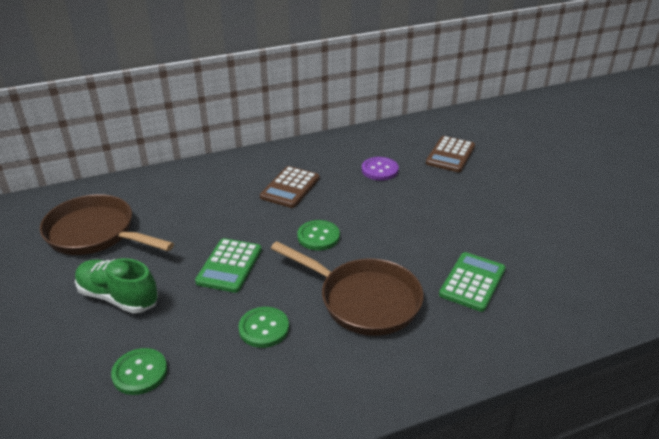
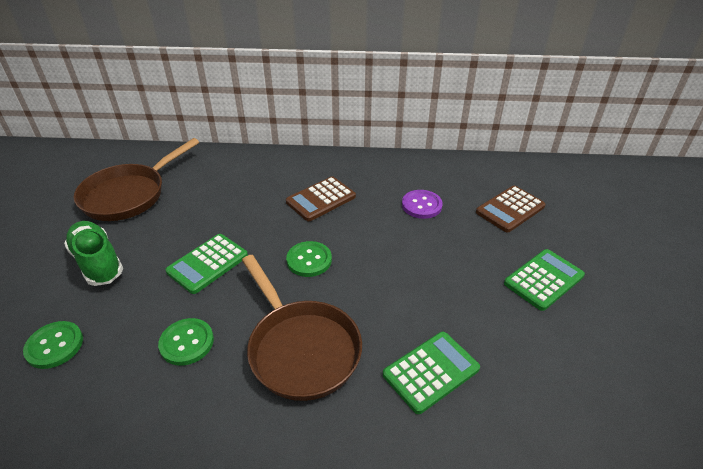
camera: 25 degrees right, 5 degrees up
(95, 233) = (129, 195): brown pan -> brown pan turned 105 degrees counterclockwise
(507, 197) = (543, 279): none -> green calculator

